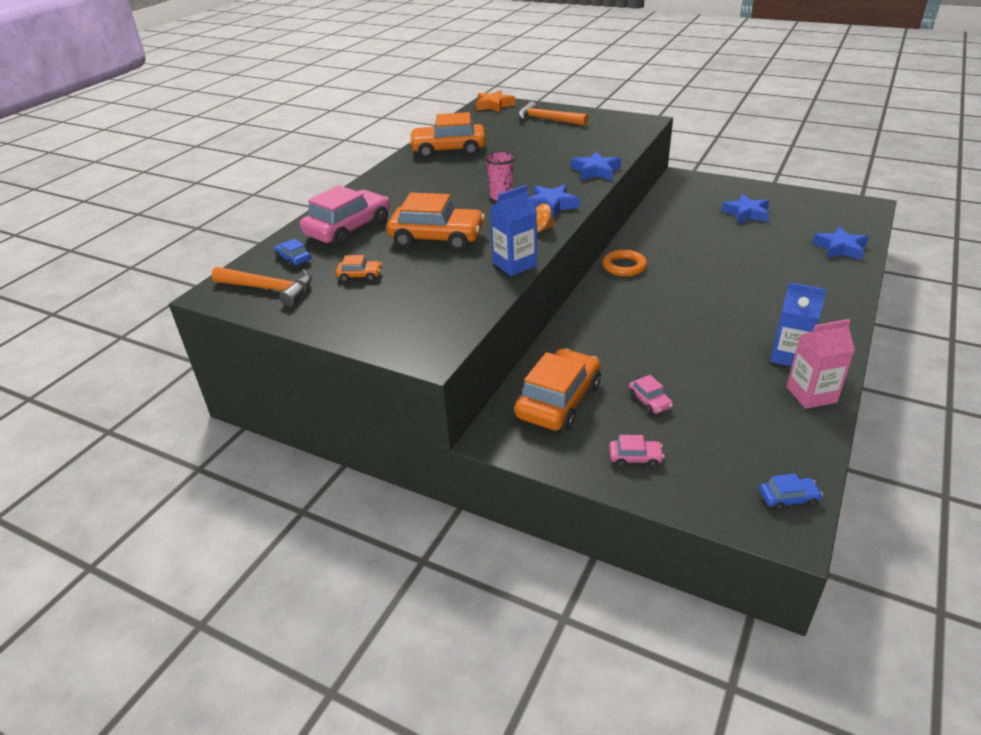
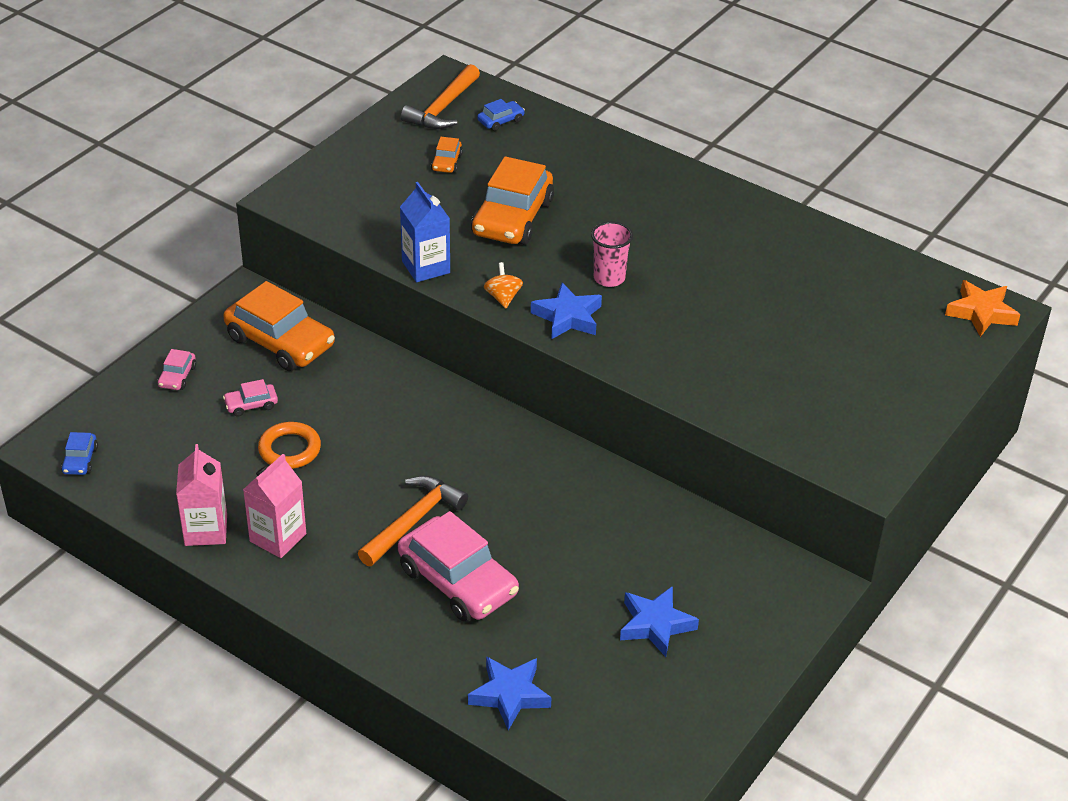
camera: 95 degrees right, 5 degrees up
(348, 229) = (559, 156): pink car -> pink car (458, 581)
(448, 150) = (786, 248): orange car -> none
(547, 120) = (896, 363): orange hammer -> orange hammer (413, 521)
(596, 171) = (666, 376): blue star -> none
(624, 266) = (530, 447): orange ring -> orange ring (289, 449)
(789, 356) = (278, 537): blue carton -> pink carton

